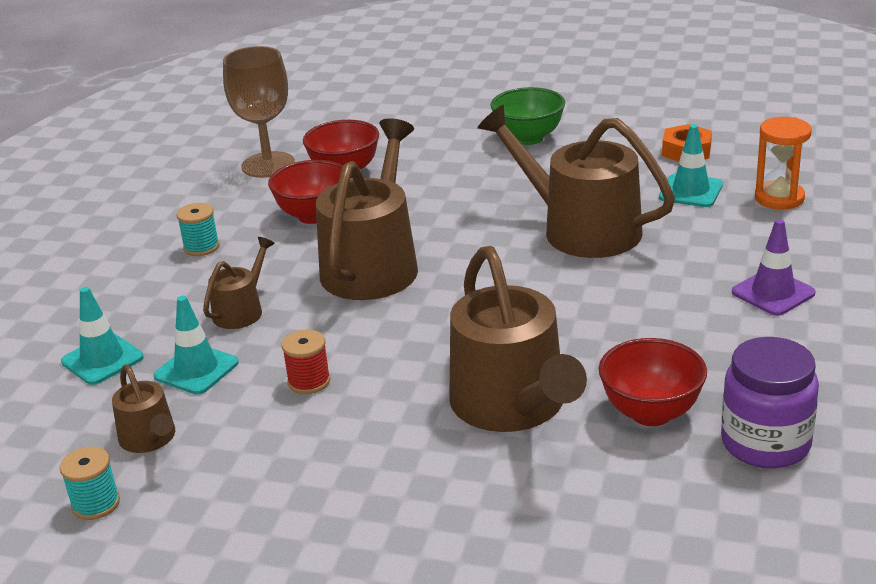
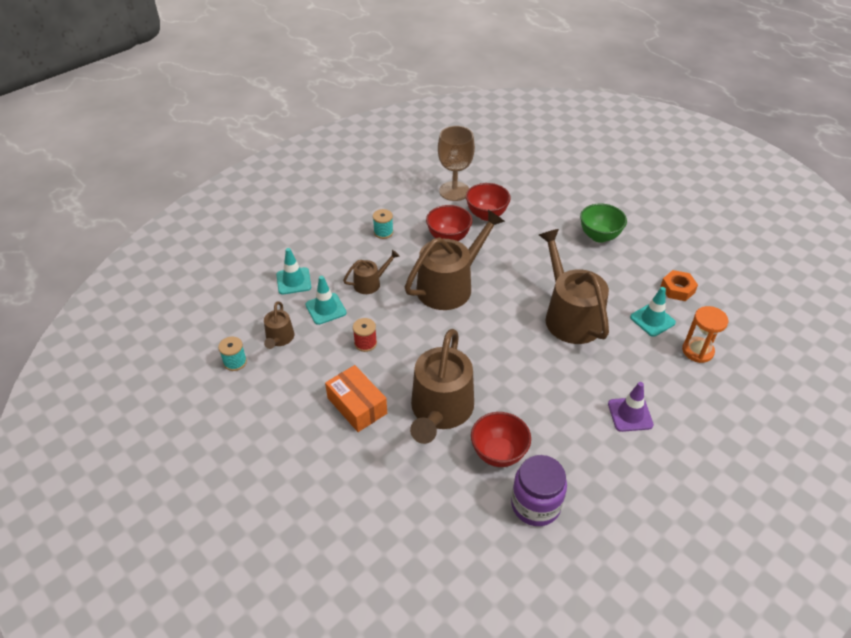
camera: 30 degrees right, 15 degrees up
(375, 460) = (357, 405): none -> orange box

